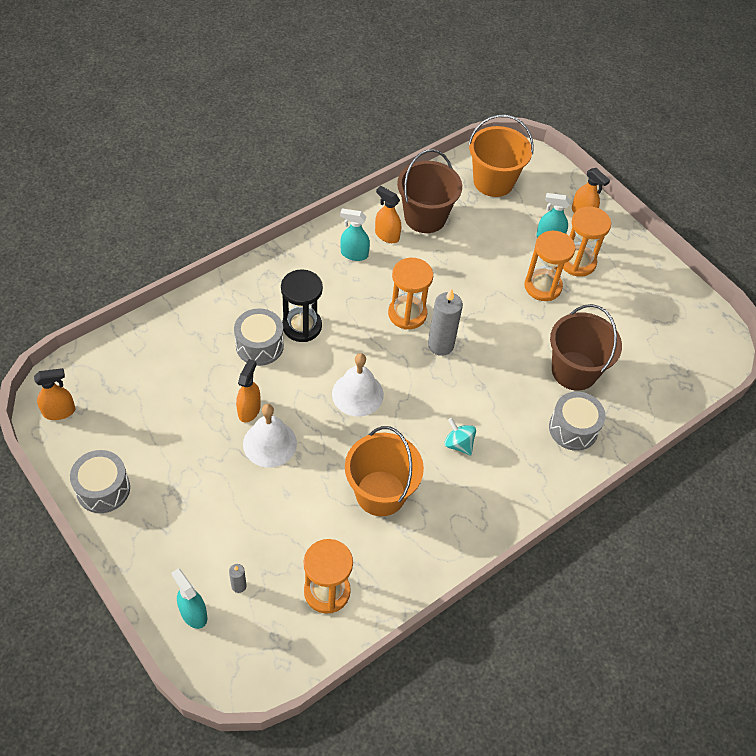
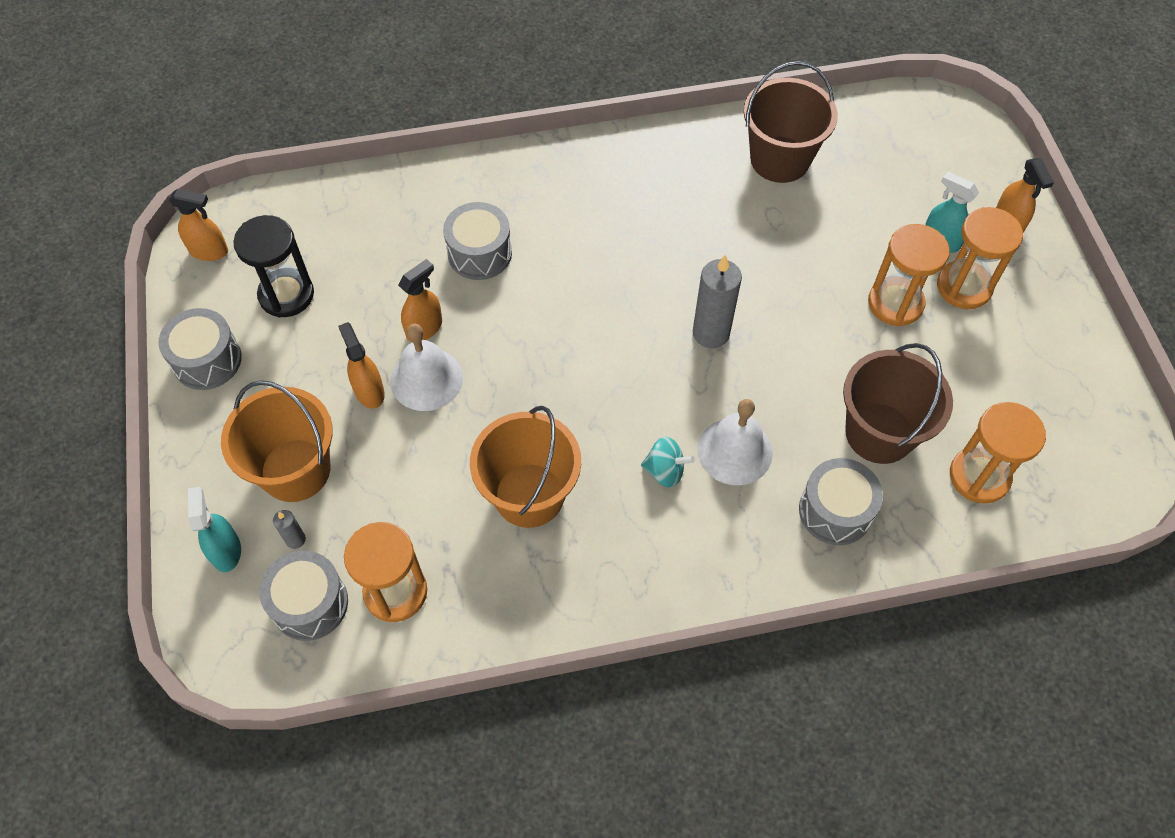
camera: 30 degrees right, 5 degrees up
(273, 623) = (310, 603): none -> grey drum
(302, 326) = (544, 247): black hourglass -> black hourglass (286, 295)
(354, 254) = (660, 178): turquoise spray bottle -> none
(357, 394) = (568, 357): white bell -> white bell (735, 451)
(386, 235) = (715, 167): orange spray bottle -> orange spray bottle (369, 391)
(407, 314) = (688, 277): orange hourglass -> orange hourglass (979, 476)
(458, 444) = (665, 471): turquoise spinning top -> turquoise spinning top turned 120 degrees clockwise
(493, 181) = (900, 141): orange bucket -> orange bucket (295, 470)

